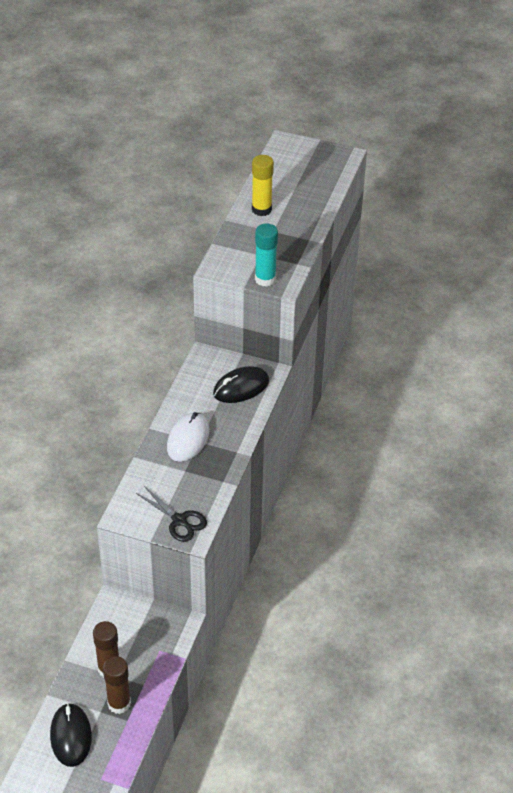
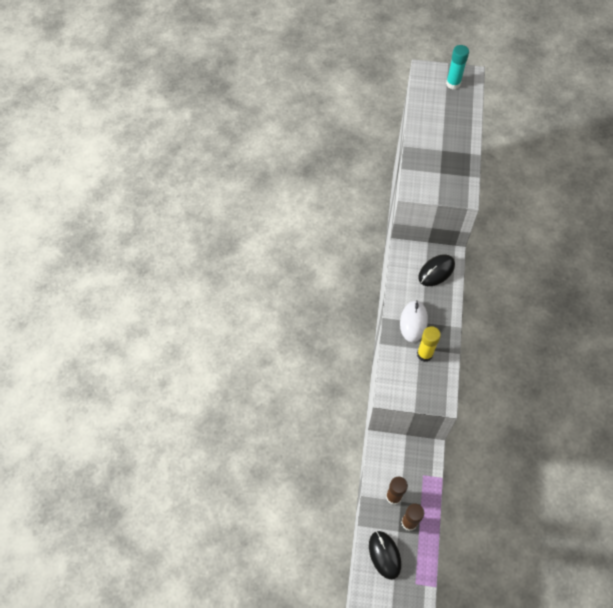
camera: 10 degrees left, 15 degrees up
(179, 520) = (430, 391): black scissors -> none
(261, 209) = (427, 132): yellow glue stick -> yellow glue stick (424, 354)
(265, 279) = (451, 194): turquoise glue stick -> turquoise glue stick (453, 84)

